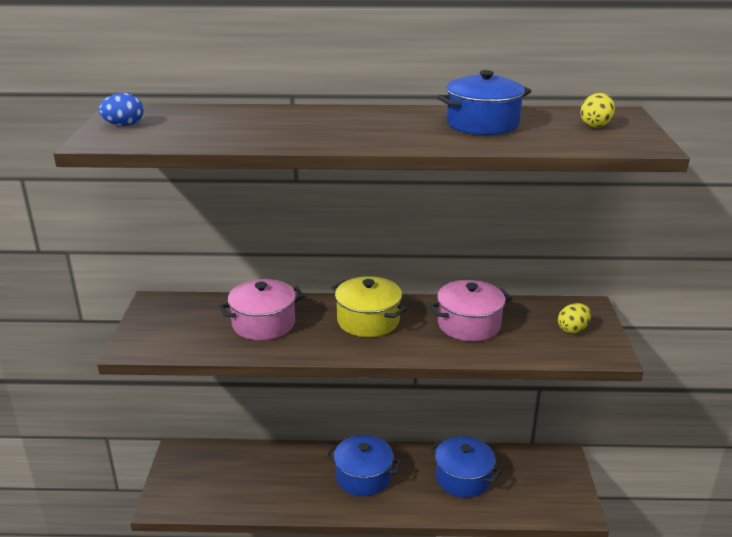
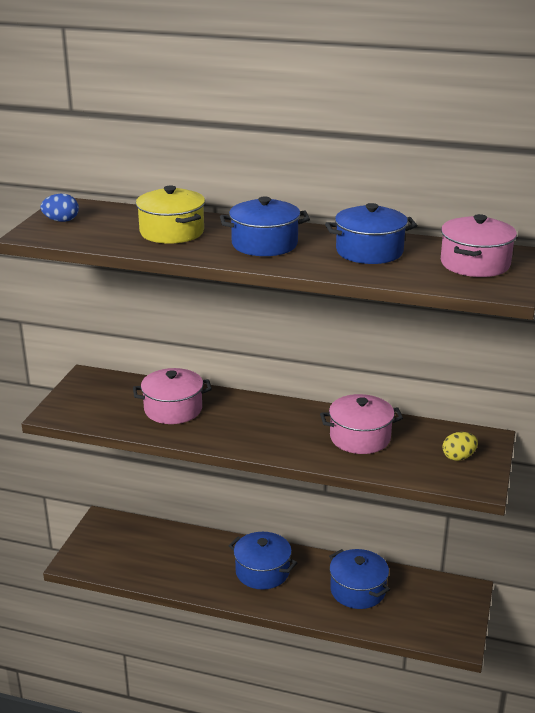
camera: 15 degrees right, 0 degrees up
(368, 321) = (268, 420): yellow pot -> yellow pot (172, 232)
(369, 127) = (264, 244): none -> blue pot
(595, 125) = (475, 264): yellow egg -> pink pot

